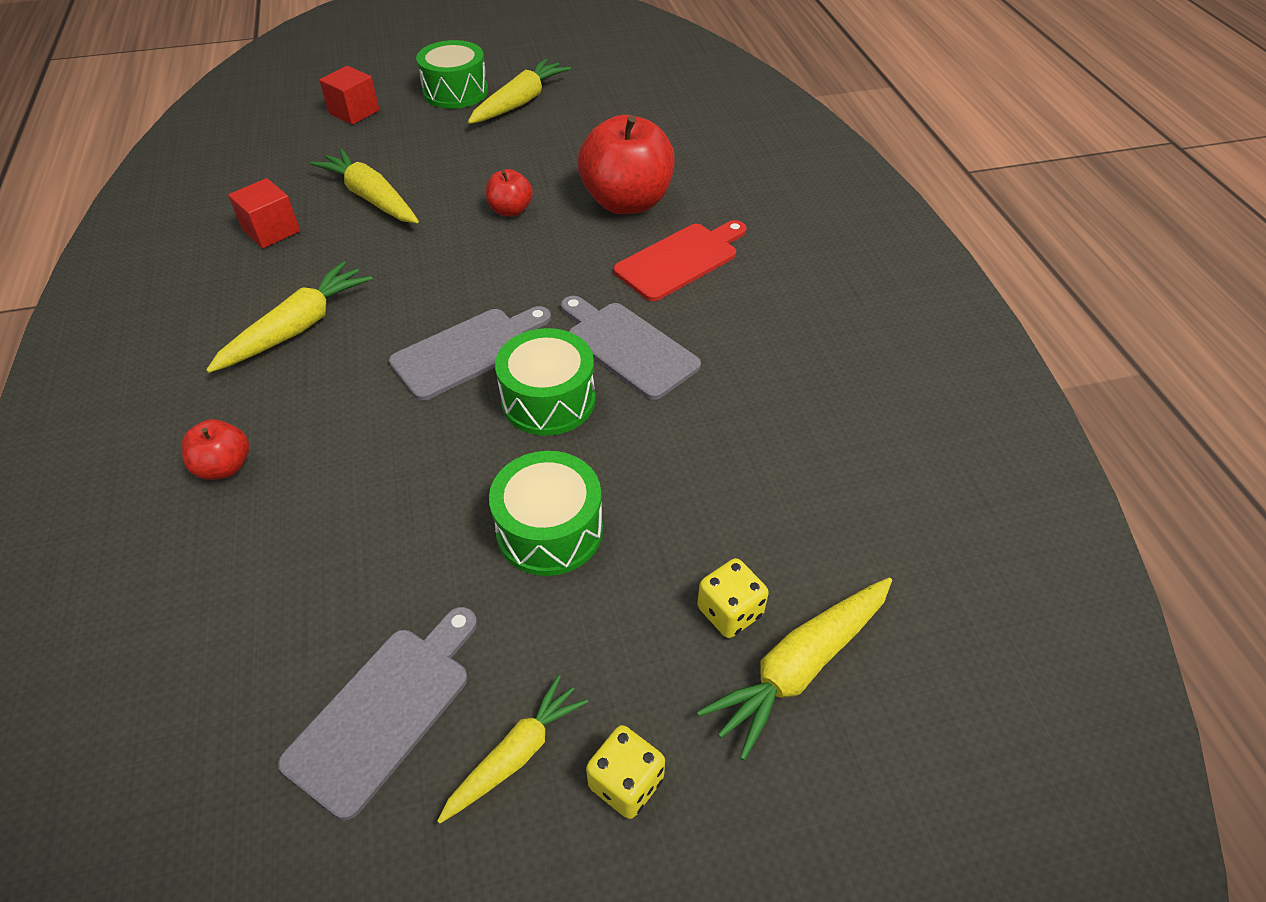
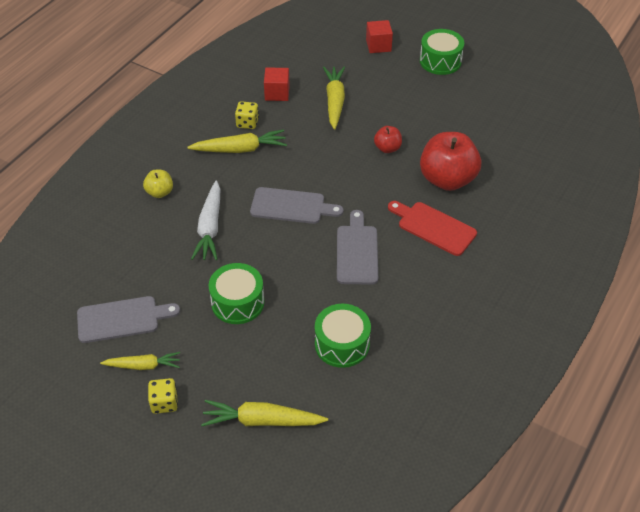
camera: 45 degrees right, 0 degrees up
(225, 467) = (160, 192): red apple -> yellow apple
(376, 459) = (210, 227): none -> white carrot
(520, 102) = (465, 87): yellow carrot -> none
(548, 400) = (297, 251): green drum -> green drum (342, 344)
(680, 260) = (433, 227): red cutting board -> red cutting board turned 150 degrees counterclockwise
(730, 611) = (263, 383): yellow dice -> yellow dice (247, 123)

